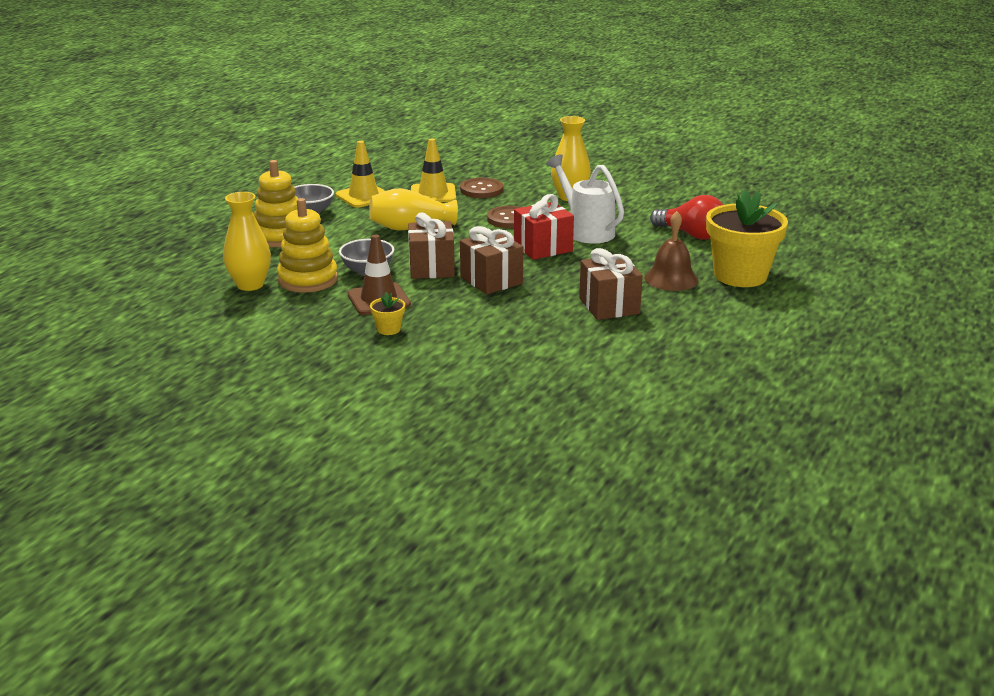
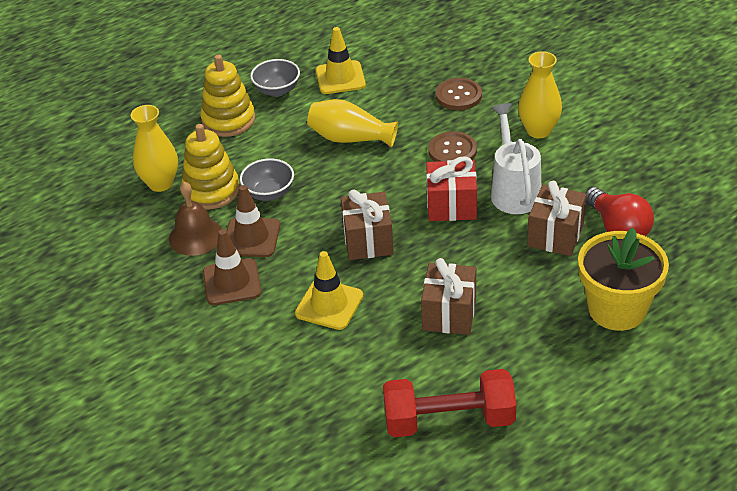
camera: 30 degrees right, 15 degrees up
(388, 329) = (232, 282): yellow flower pot -> brown traffic cone
(431, 268) = (327, 205): brown gift -> brown gift (555, 235)
(433, 194) = (407, 90): yellow traffic cone -> yellow traffic cone (329, 304)
(671, 278) = (542, 292): brown bell -> brown bell (195, 236)
(678, 365) = (449, 420): none -> red dumbbell

